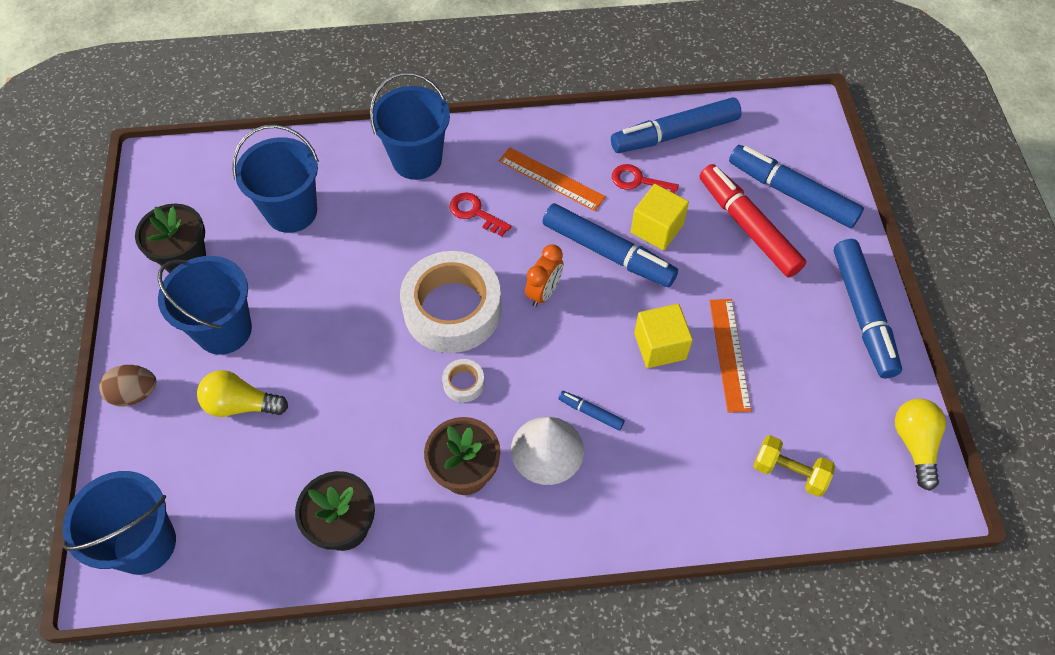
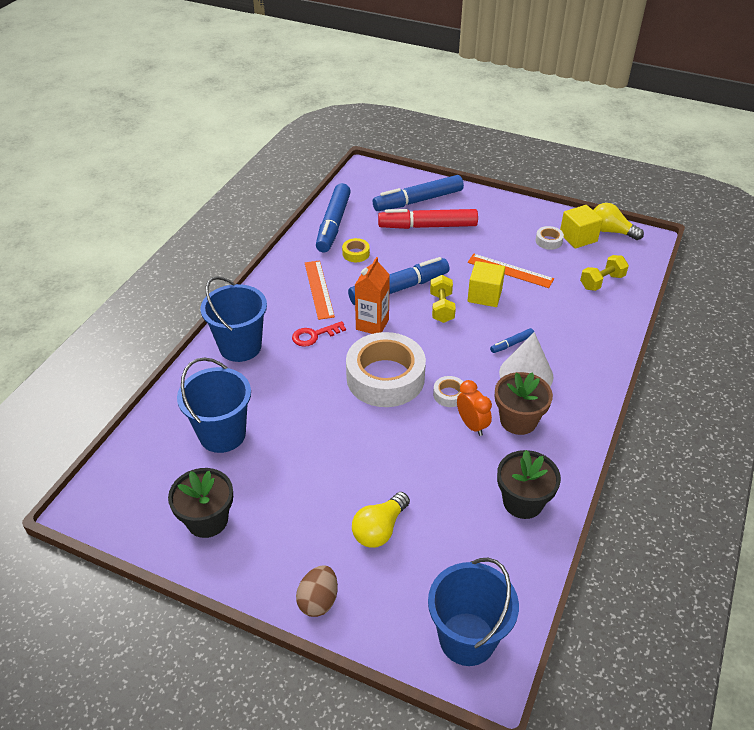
camera: 60 degrees left, 15 degrees down
(224, 330) = (301, 517): blue bucket -> none
(528, 256) = (372, 324): none -> orange carton
(544, 292) = (406, 329): orange clock -> orange clock (472, 425)
(551, 178) = (318, 289): orange ruler -> orange ruler turned 75 degrees counterclockwise
(604, 311) = (441, 308): none -> yellow dumbbell
(638, 181) = (356, 253): red key -> yellow tape
(657, 228) = (398, 261): yellow cube -> yellow cube (578, 237)
(827, 374) = (548, 241): none -> white tape
(862, 314) = (519, 212): blue marker -> none

